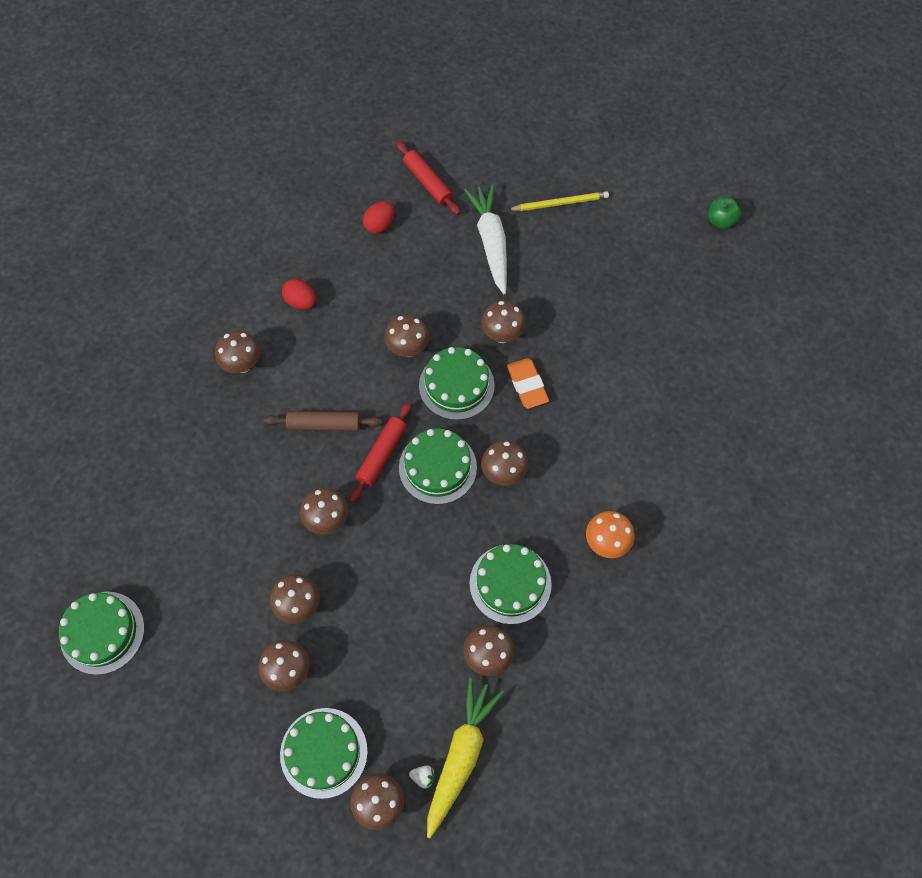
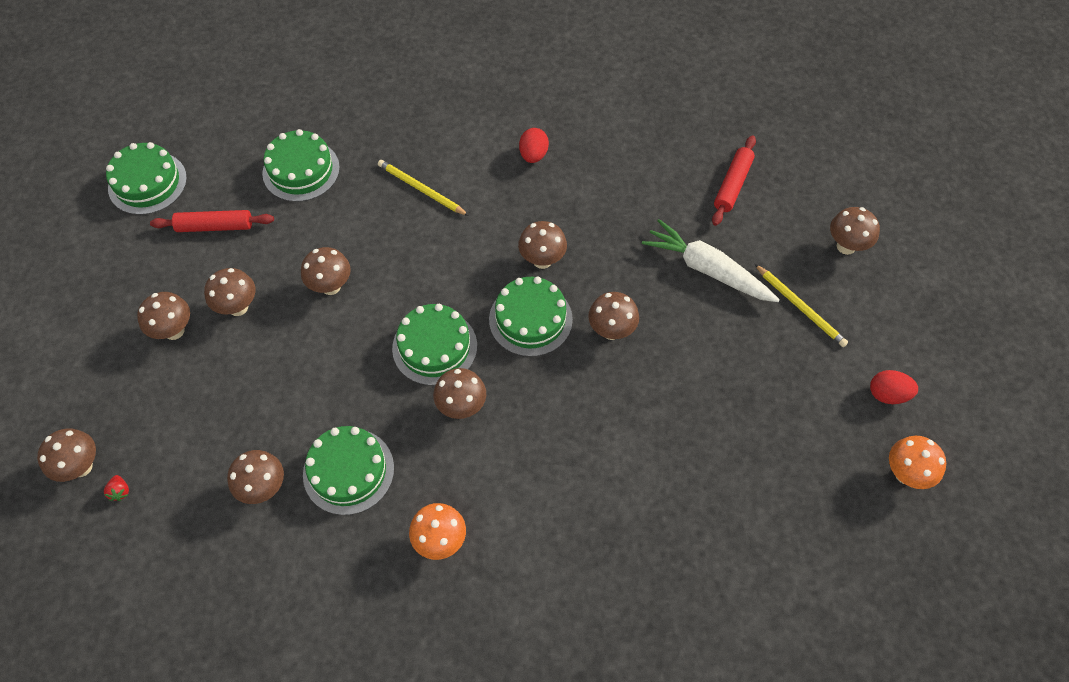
camera: 60 degrees right, 5 degrees down
(242, 365) = (443, 147): brown mushroom -> brown mushroom (846, 246)
(275, 403) = (421, 189): none -> yellow pencil
(323, 752) = (110, 397): green cake -> green cake (301, 170)
(324, 424) = (423, 235): brown rolling pin -> none
(379, 225) = (656, 171): red egg -> red egg (887, 394)
(381, 454) = (420, 295): red rolling pin -> red rolling pin (215, 226)
(423, 777) = (120, 491): white strawberry -> red strawberry
(461, 756) = (153, 514): yellow carrot -> none
(491, 242) = (707, 269): white carrot -> white carrot turned 105 degrees counterclockwise
(527, 385) = (571, 380): orange eraser -> none
(720, 221) = (905, 474): green apple -> orange mushroom

